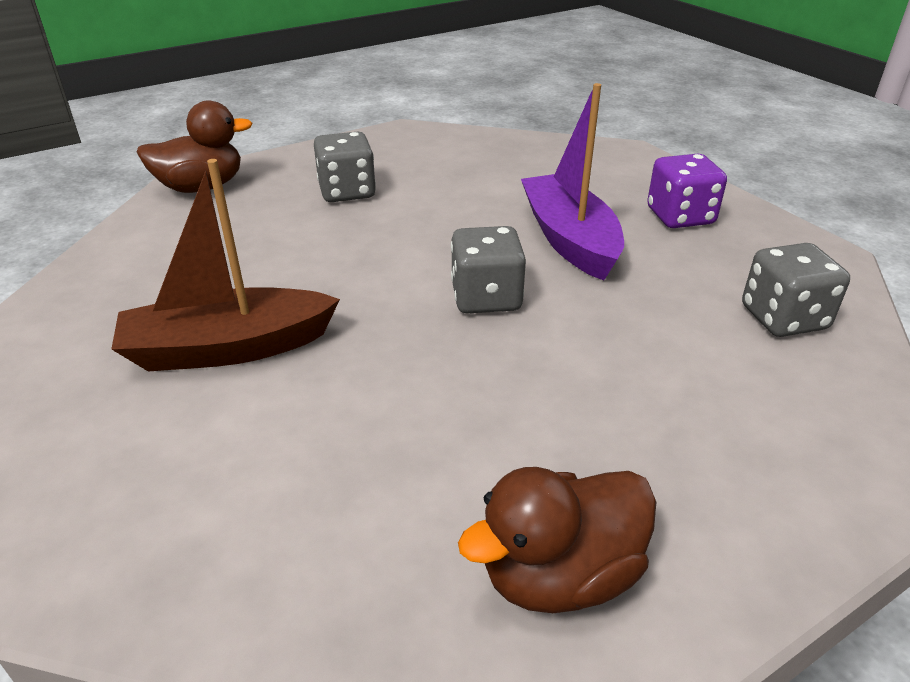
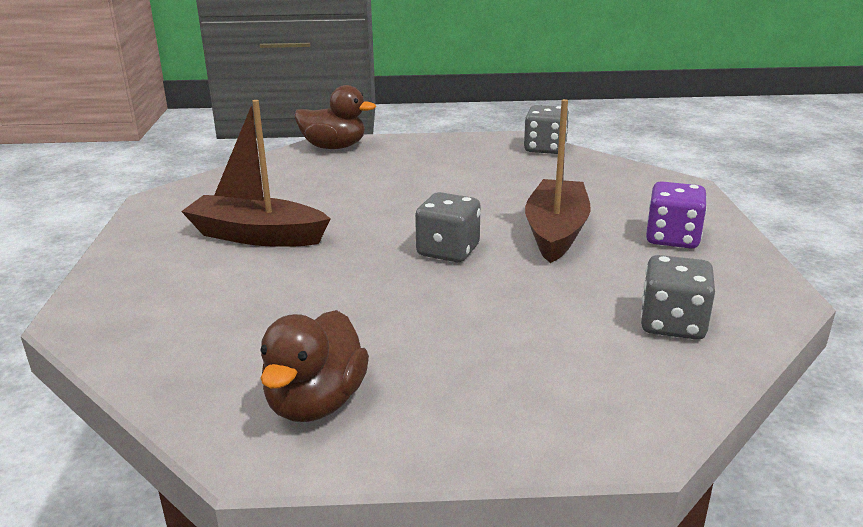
camera: 30 degrees right, 10 degrees down
(347, 192) = (425, 168): grey dice -> grey dice (545, 148)
(560, 575) = (316, 403): brown duck -> brown duck turned 75 degrees counterclockwise
(569, 239) = (556, 232): purple boat -> brown boat

